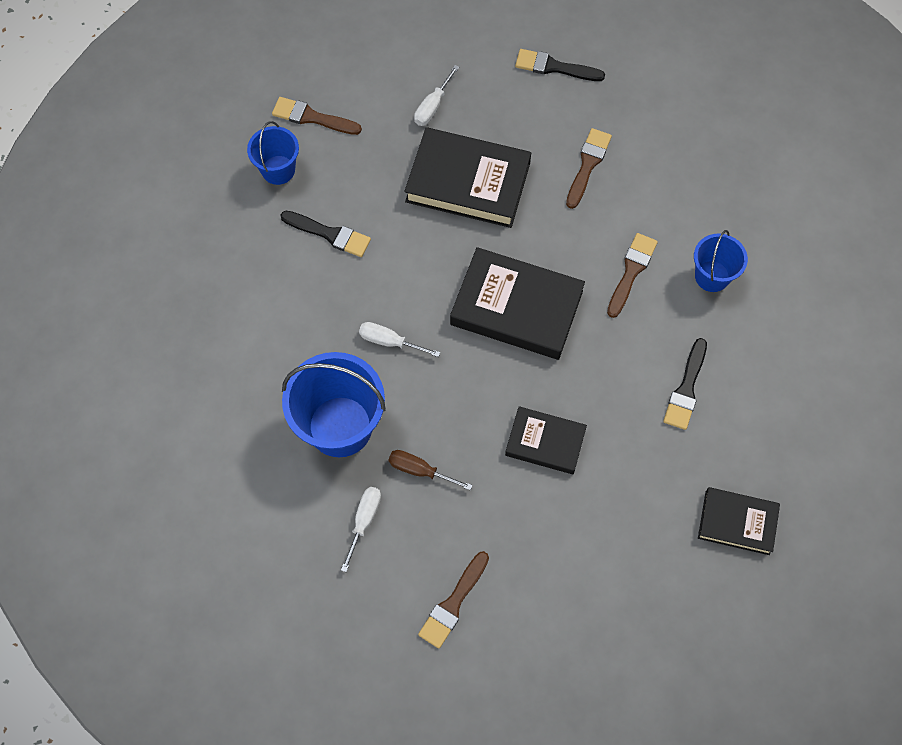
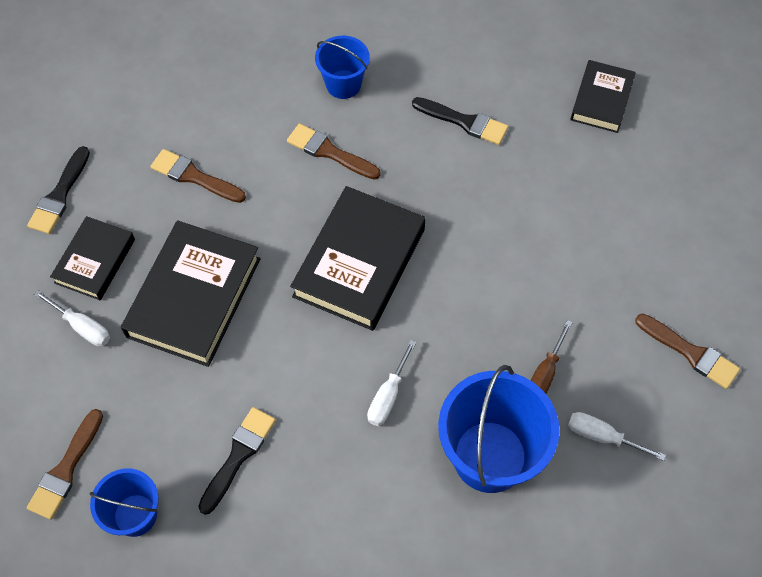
camera: 85 degrees left, 5 degrees down
(545, 442) = (516, 251): black book -> black book (95, 261)

